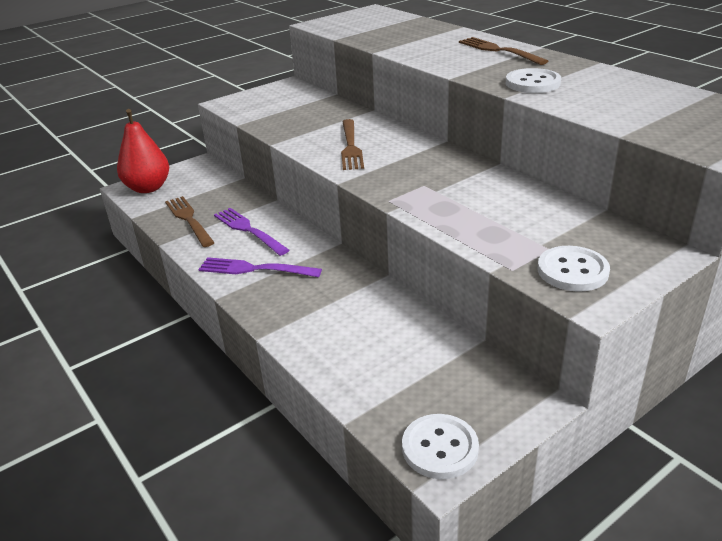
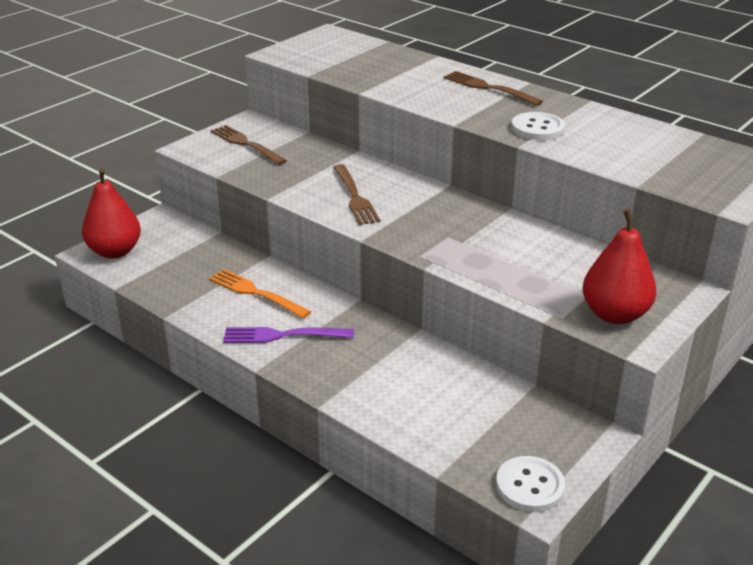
camera: 15 degrees left, 0 degrees up
(189, 220) = (183, 286): brown fork -> brown fork (246, 144)
(249, 230) = (256, 293): purple fork -> orange fork
(572, 271) = (614, 314): white button -> red pear

